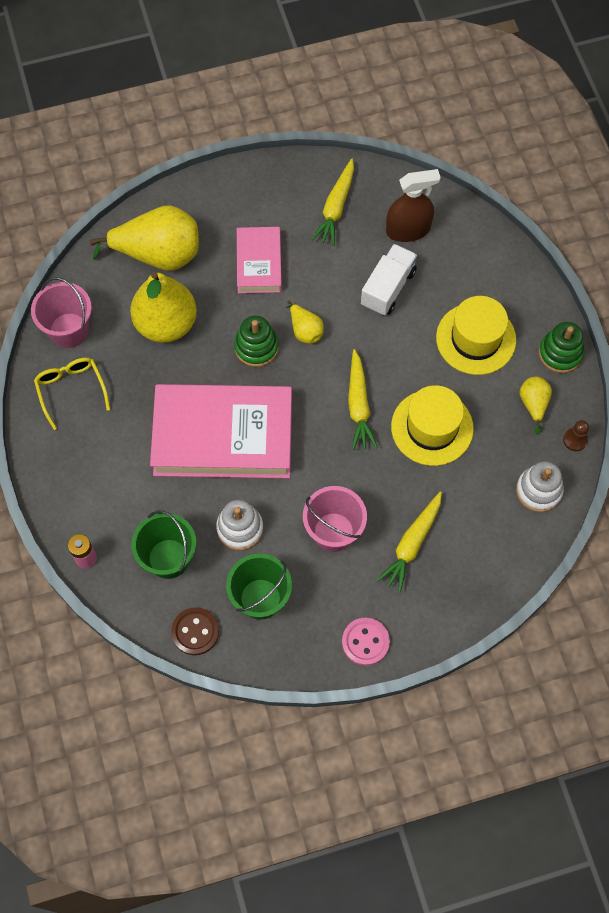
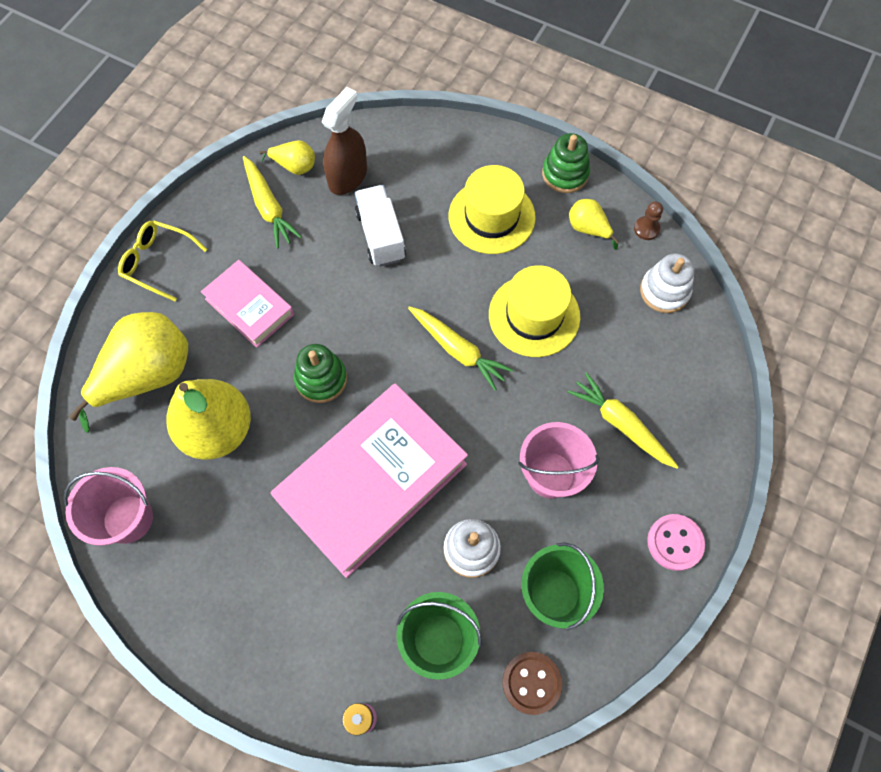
camera: 45 degrees left, 0 degrees up
(71, 390) = (186, 572): yellow glasses -> yellow glasses (158, 262)
(305, 330) = (348, 328): yellow pear -> yellow pear (294, 166)
(412, 544) = (621, 424): yellow carrot -> yellow carrot turned 150 degrees clockwise

